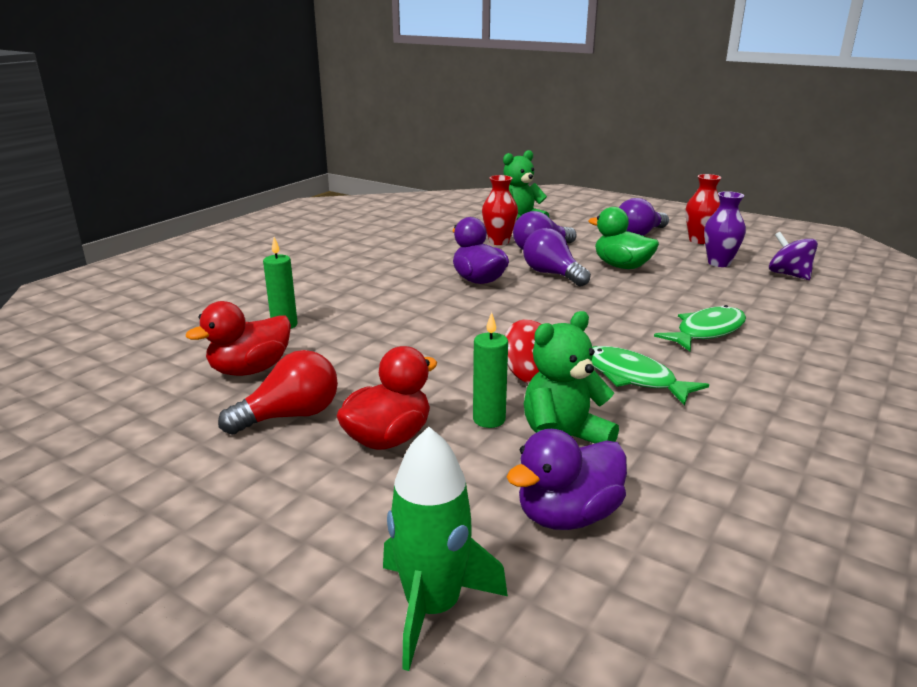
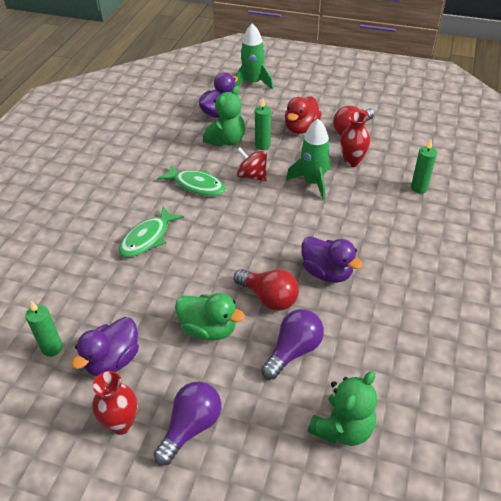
camera: 165 degrees right, 20 degrees up
(250, 370) = (398, 151): red duck -> none
(433, 353) = (313, 182): none -> green rocket
(499, 242) = (343, 361): red vase -> red vase (352, 161)
(552, 274) = (269, 297): purple light bulb -> red light bulb
(719, 263) = (113, 360): purple vase -> purple duck
(789, 275) = (52, 348): purple spinning top -> green candle

